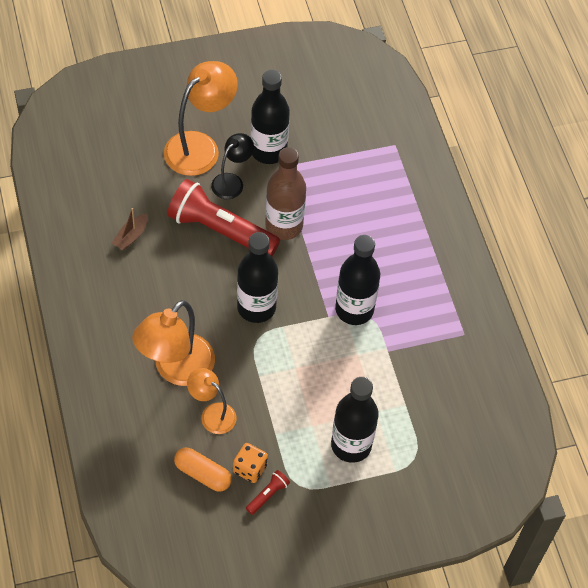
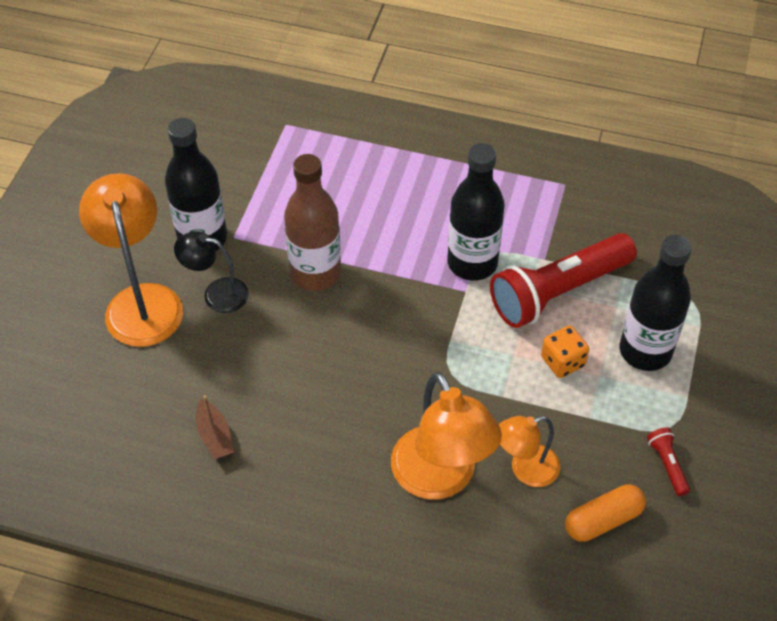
camera: 55 degrees left, 5 degrees down
(220, 230) = (275, 338): red flashlight -> red flashlight (558, 292)
(232, 181) = (216, 294): black lamp -> black lamp turned 60 degrees counterclockwise
(250, 468) = (622, 466): orange dice -> orange dice (562, 361)
(256, 307) = (407, 354): black bottle -> none

